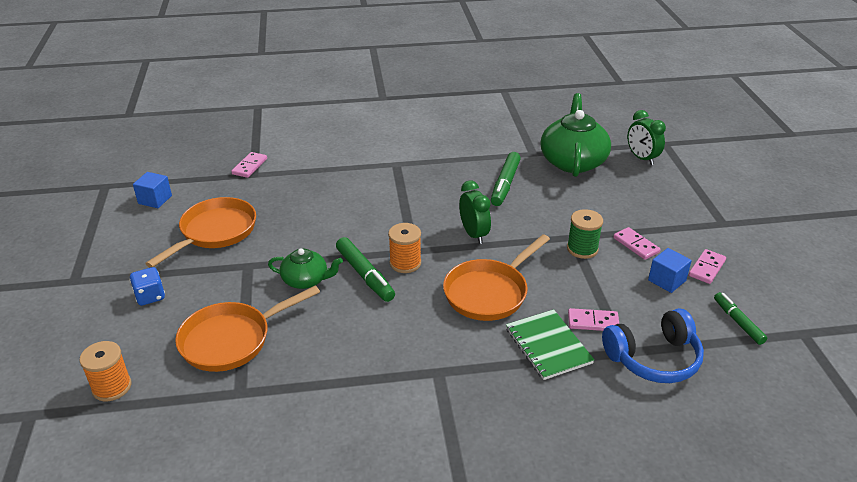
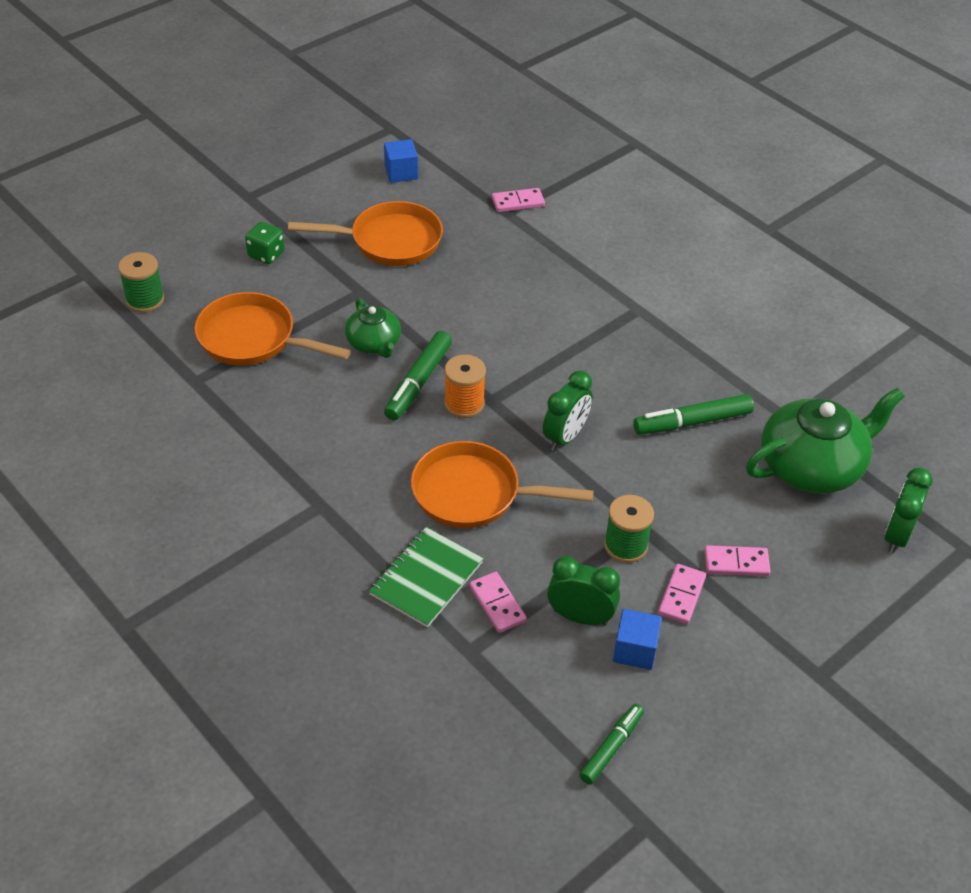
camera: 55 degrees right, 10 degrees up
(112, 387) = (145, 300): orange spool -> green spool
(150, 296) = (266, 254): blue dice -> green dice
(627, 291) = (580, 617): none -> green clock
(654, 358) = (478, 681): blue headphones -> none
(707, 268) = (697, 685): pink domino -> pink domino (736, 563)

